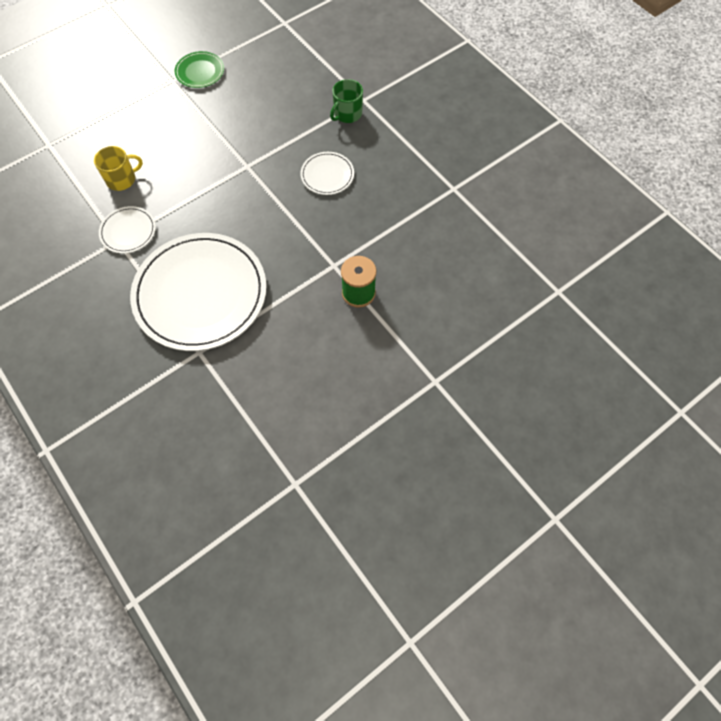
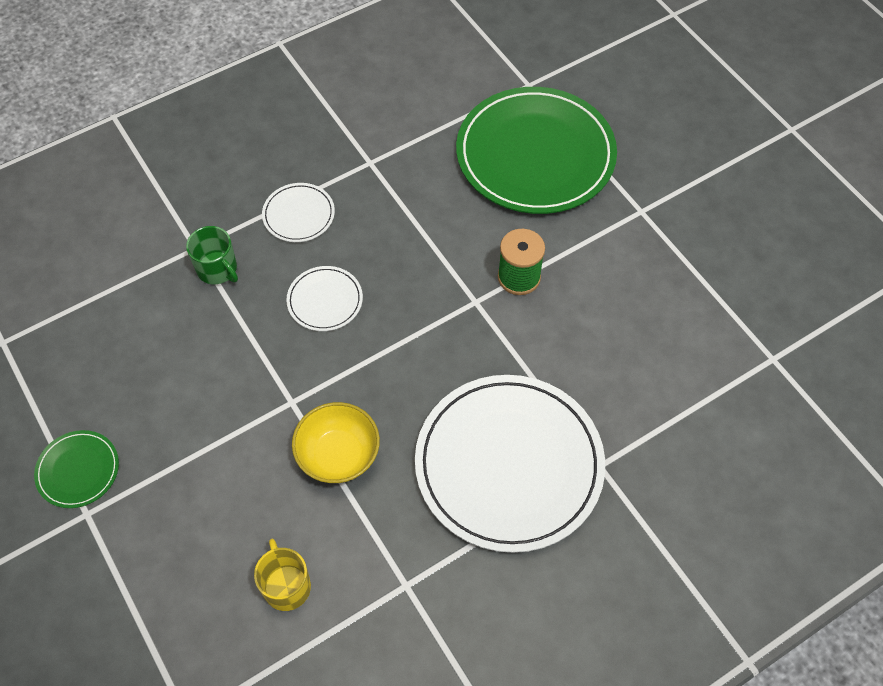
camera: 85 degrees left, 5 degrees down
(128, 231) = (390, 570): white plate -> white plate (298, 215)
(208, 195) = (338, 455): none -> yellow bowl
(482, 299) = (535, 154): none -> green plate

